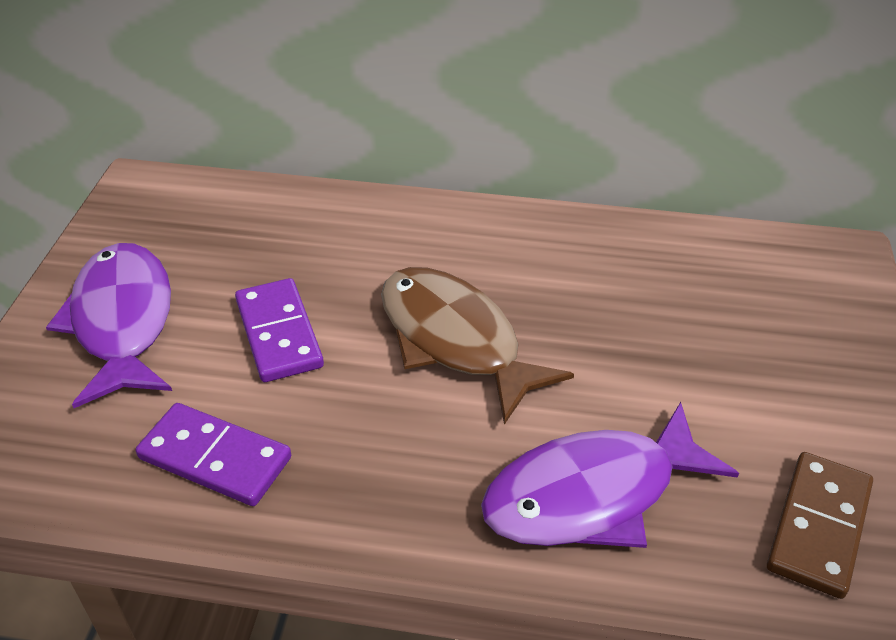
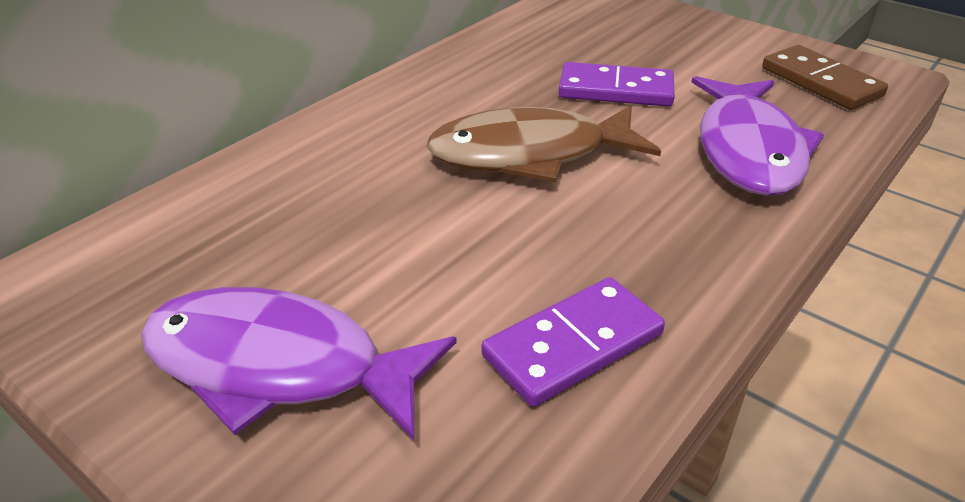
camera: 60 degrees left, 5 degrees down
(278, 333) = (423, 250): purple domino -> purple domino (615, 90)

